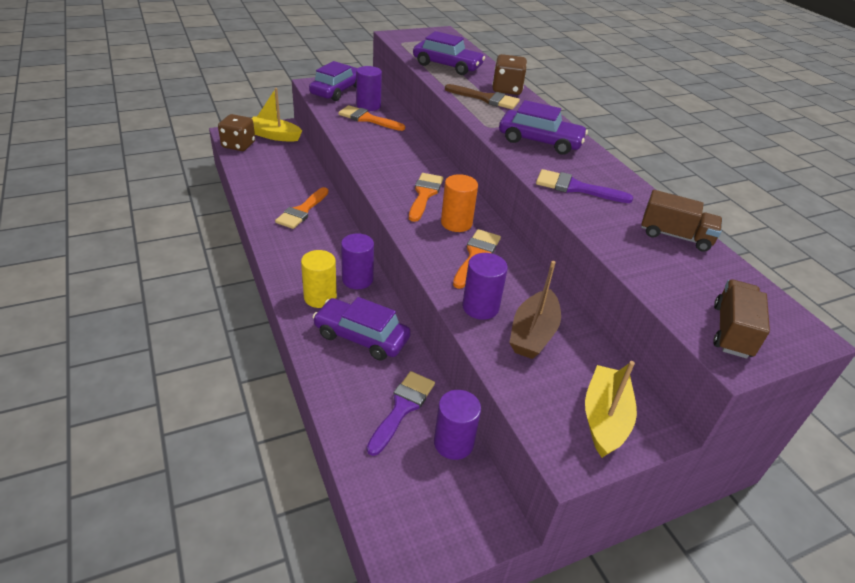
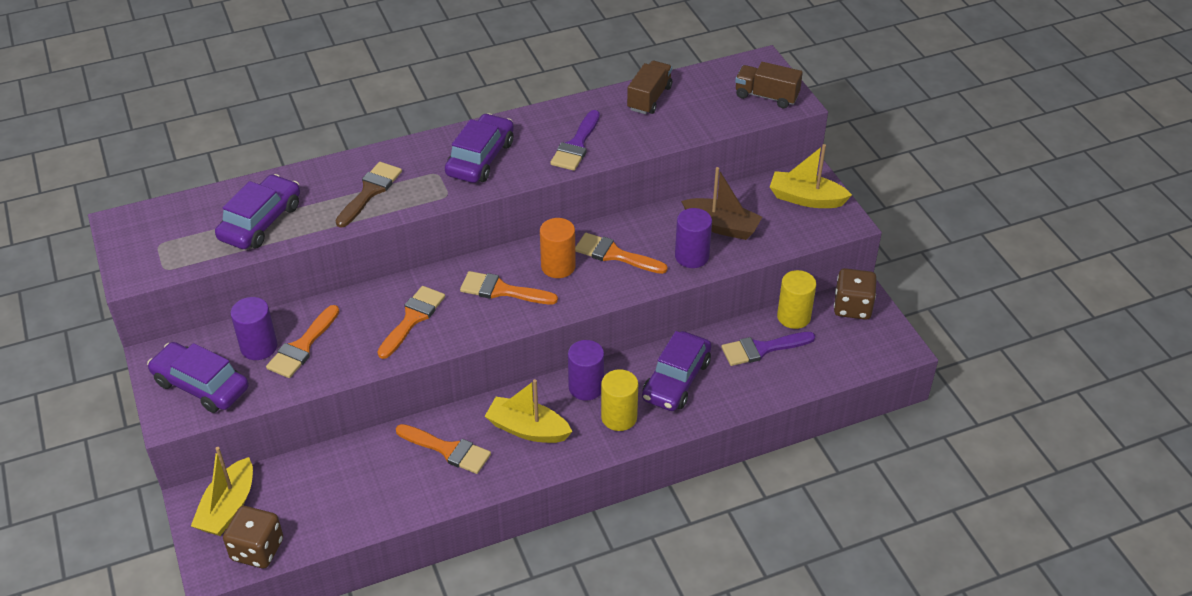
camera: 85 degrees left, 5 degrees up
(315, 247) = (527, 429): none -> yellow boat
(392, 156) = (412, 319): none -> orange brush
(402, 408) = (762, 349): purple brush -> purple brush turned 45 degrees counterclockwise
(453, 443) = (793, 317): purple cylinder -> yellow cylinder
(507, 89) = (341, 171): brown dice -> brown dice (852, 307)

